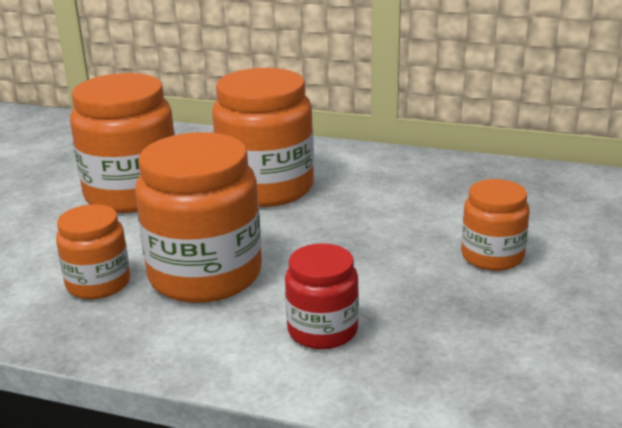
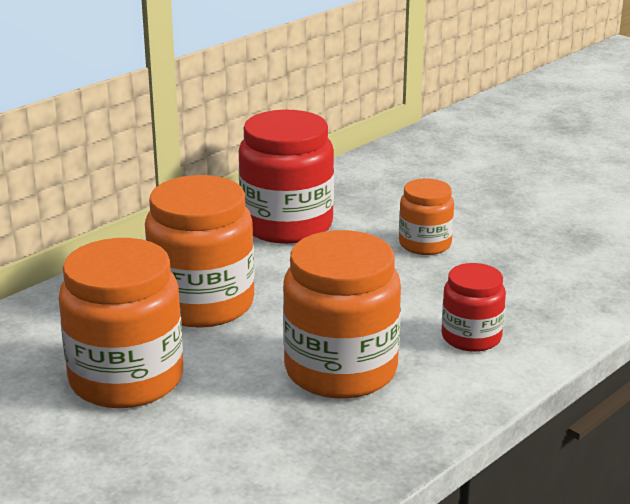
camera: 65 degrees left, 0 degrees up
(98, 283) = (304, 429): orange jar -> none
(442, 182) = (287, 225): none -> red jar

